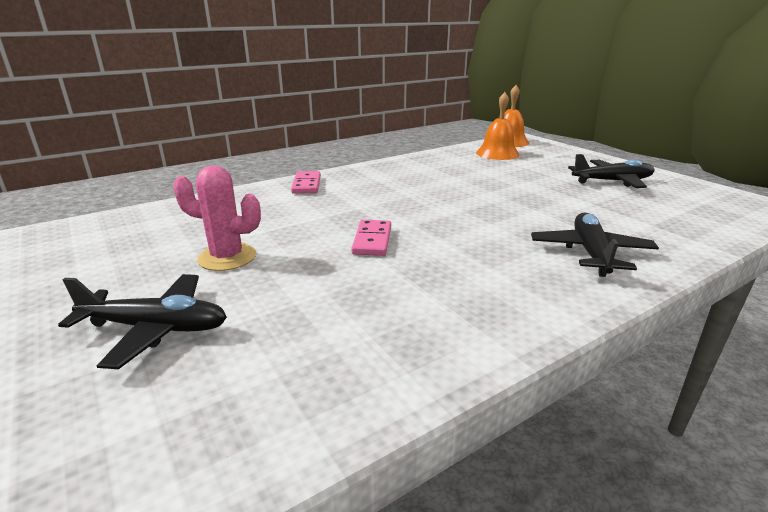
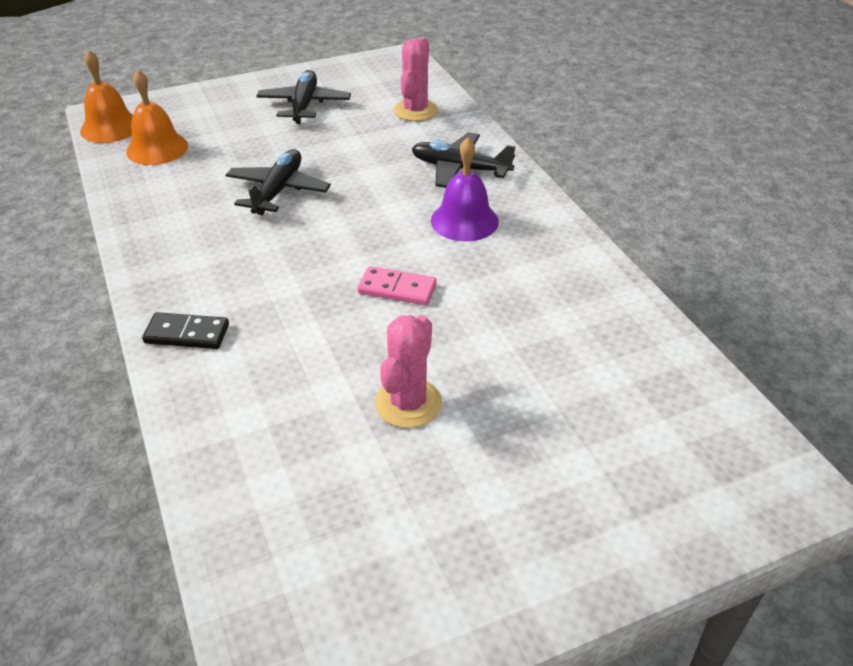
camera: 80 degrees left, 15 degrees up
(155, 328) = (545, 442): black plane -> black plane (278, 191)
(307, 185) = (187, 334): pink domino -> black domino
(496, 262) = (464, 220): none -> purple bell
(674, 222) = (415, 110): none -> pink cactus

